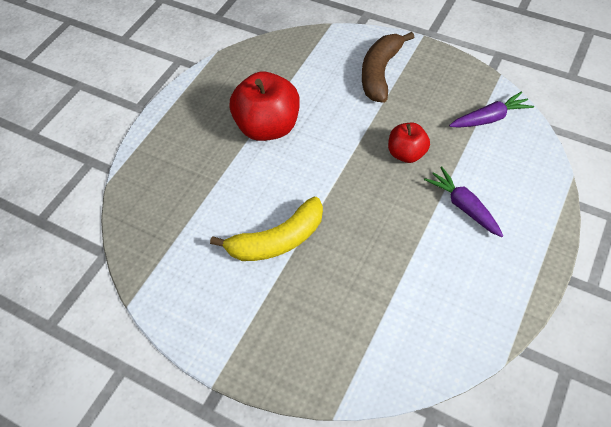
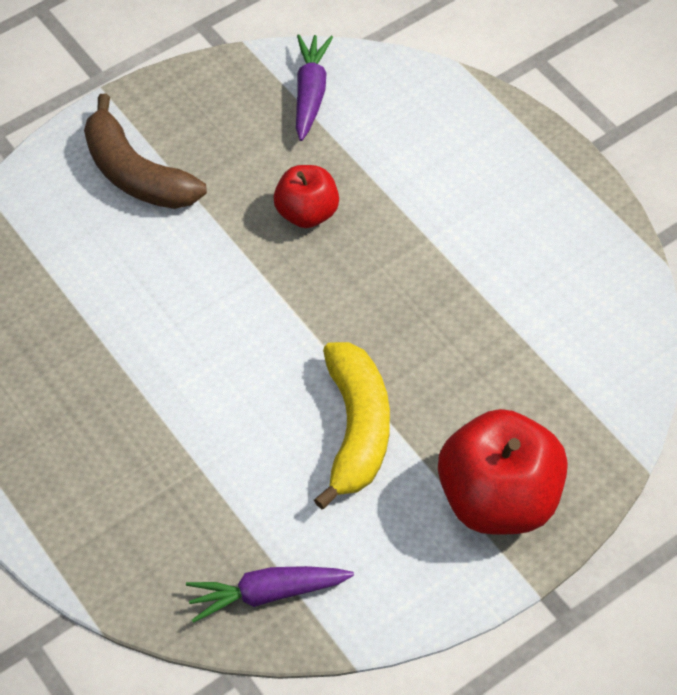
camera: 65 degrees left, 0 degrees up
(268, 127) = (140, 360): red apple -> red apple (499, 499)
(463, 206) = (432, 194): purple carrot -> purple carrot (267, 594)

